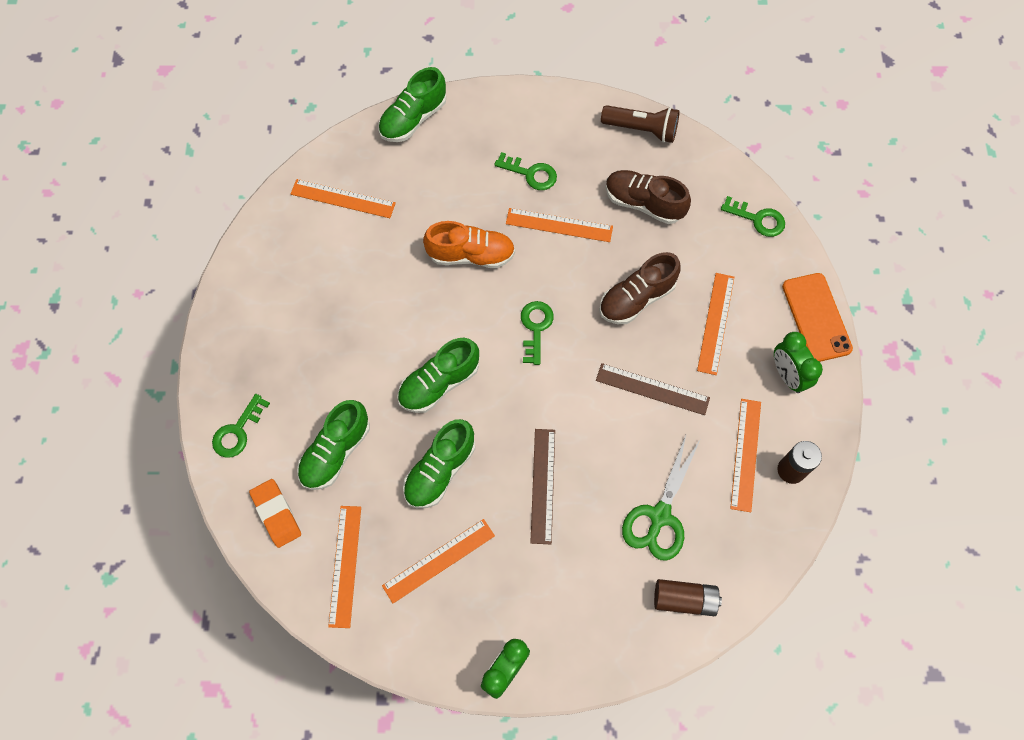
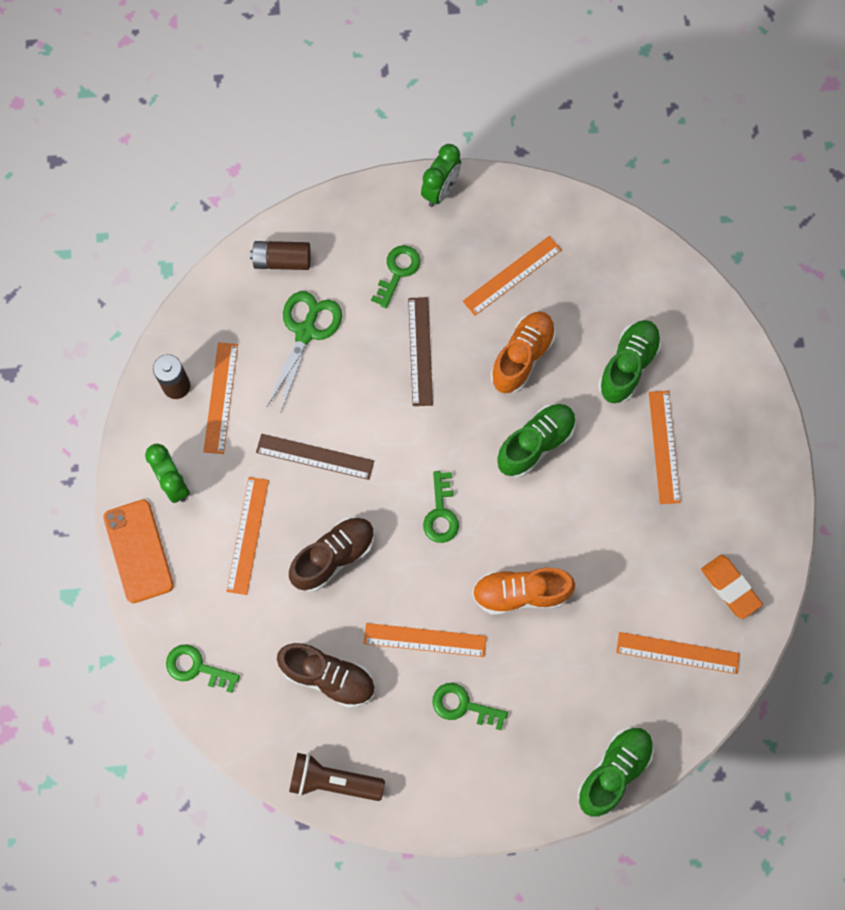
camera: 175 degrees right, 5 degrees up
(237, 431) = (729, 378): green key -> green key (398, 272)
(276, 514) = (673, 304): orange eraser -> orange eraser (730, 587)
(345, 565) = (598, 264): orange ruler -> orange ruler (664, 447)
(440, 470) = (522, 357): green shoe -> orange shoe

